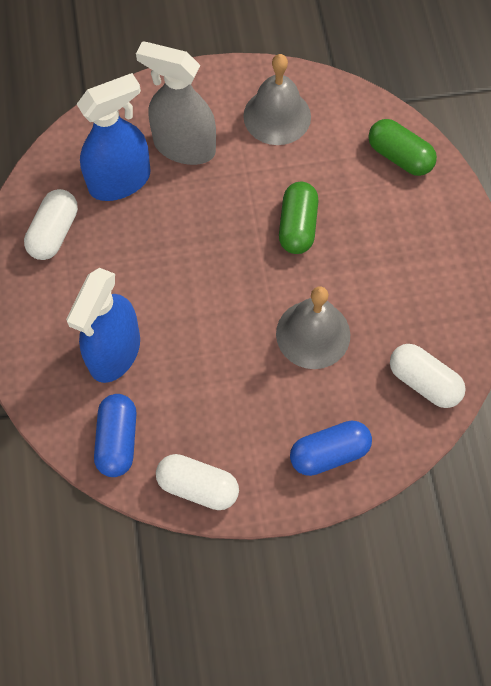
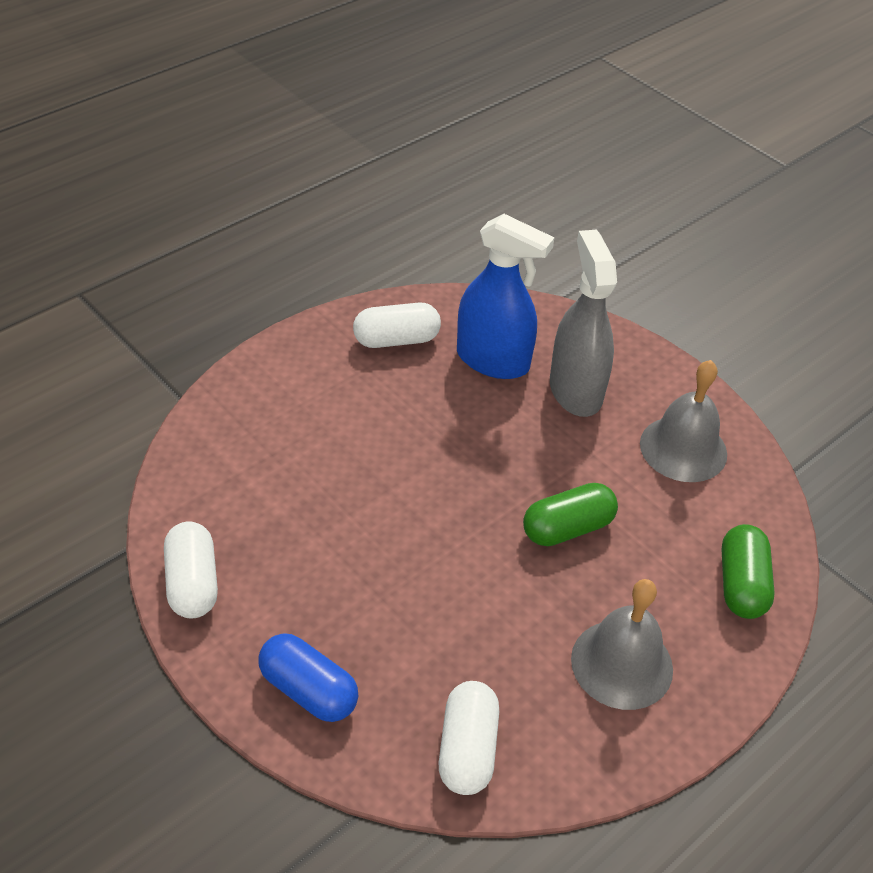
camera: 55 degrees right, 20 degrees down
(114, 352) = (301, 443): blue spray bottle -> none
(117, 440) = (204, 491): blue capsule -> none
(313, 334) = (446, 604): grey bell -> grey bell (622, 664)

